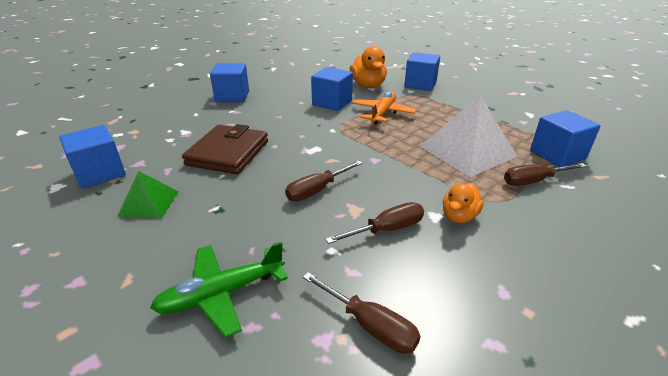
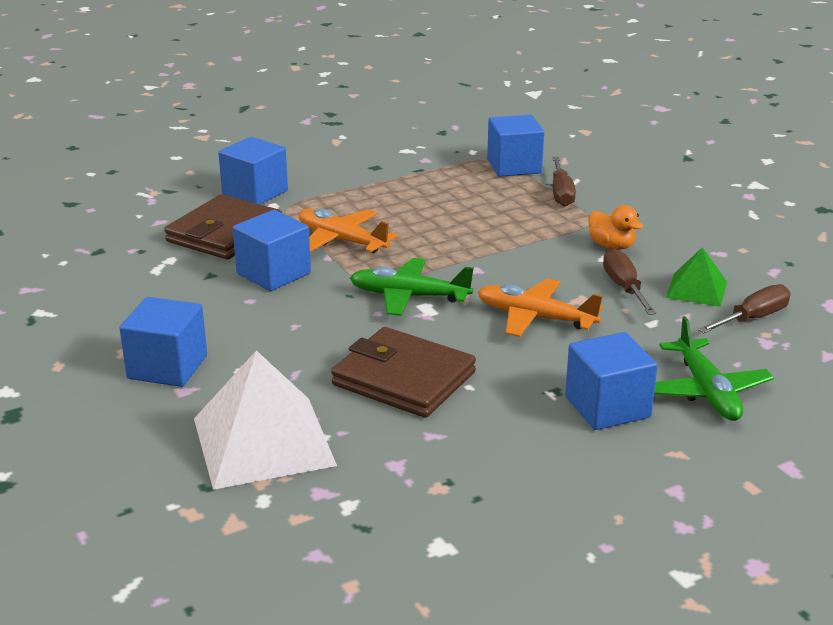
camera: 75 degrees left, 5 degrees down
(100, 173) = (414, 503): blue cube -> blue cube (607, 407)
(149, 203) = (523, 447): green pyramid -> green pyramid (696, 289)
(317, 190) = (535, 317): brown screwdriver -> orange plane
(325, 141) = (408, 296): none -> green plane
(368, 86) = (224, 233): orange duck -> brown wallet
(467, 151) = (483, 210): white pyramid -> white pyramid (263, 441)

